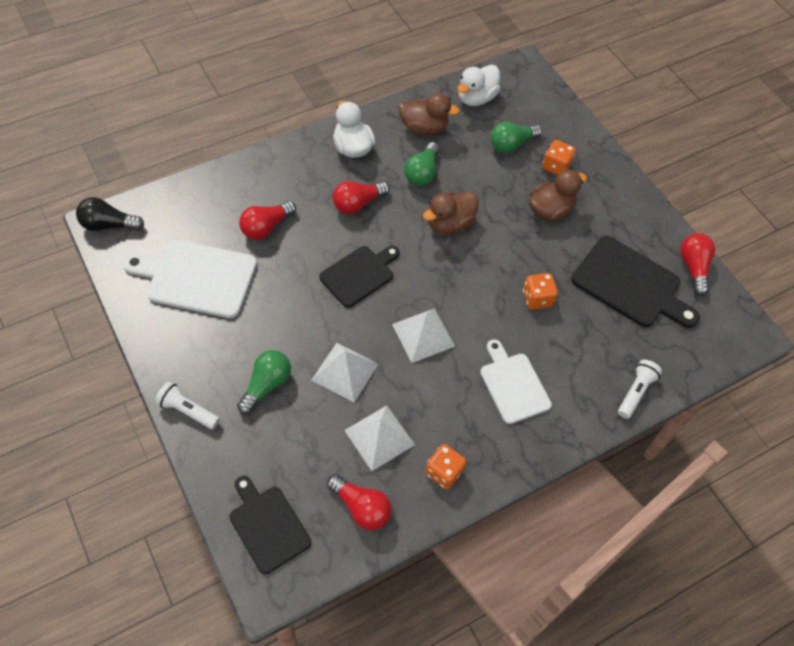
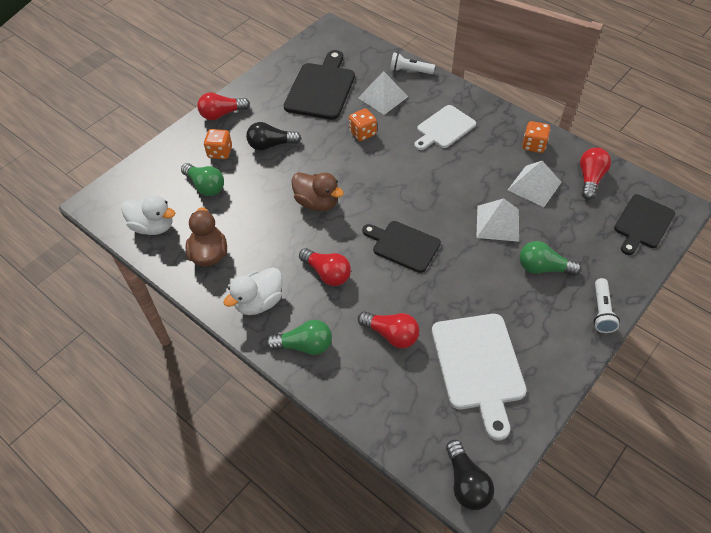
camera: 105 degrees left, 5 degrees down
(422, 173) = (267, 238): green light bulb -> green light bulb (304, 345)
(423, 335) = (435, 187): white pyramid -> white pyramid (383, 97)
(550, 210) = (271, 145): brown duck -> black light bulb
(693, 268) = (288, 61): red light bulb -> red light bulb (222, 114)

